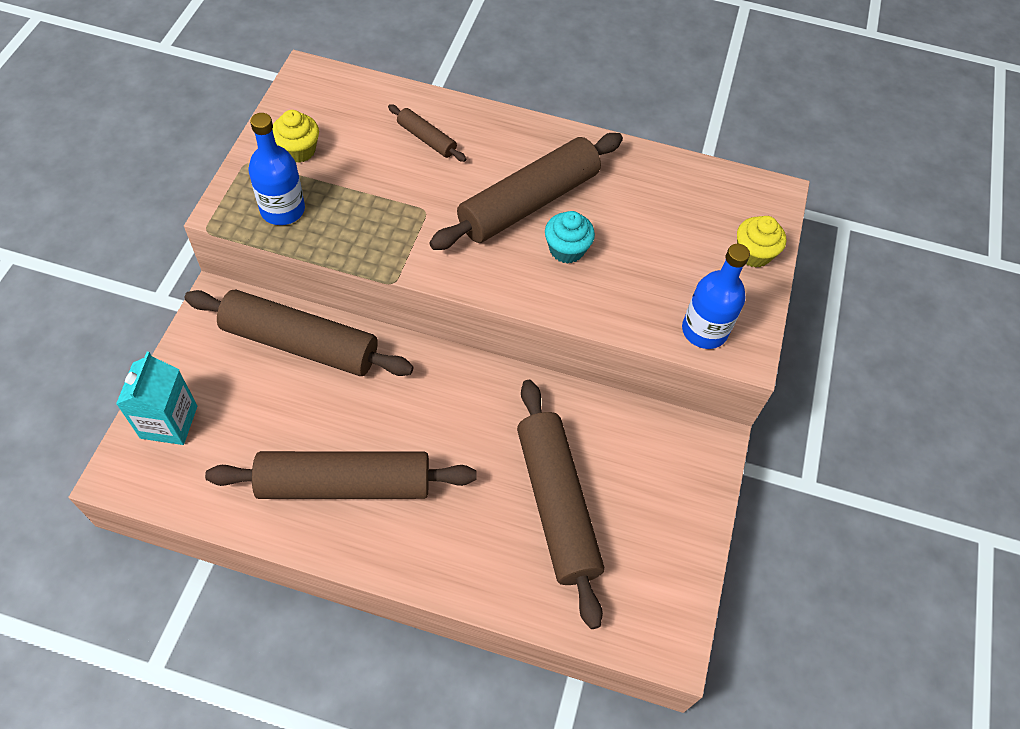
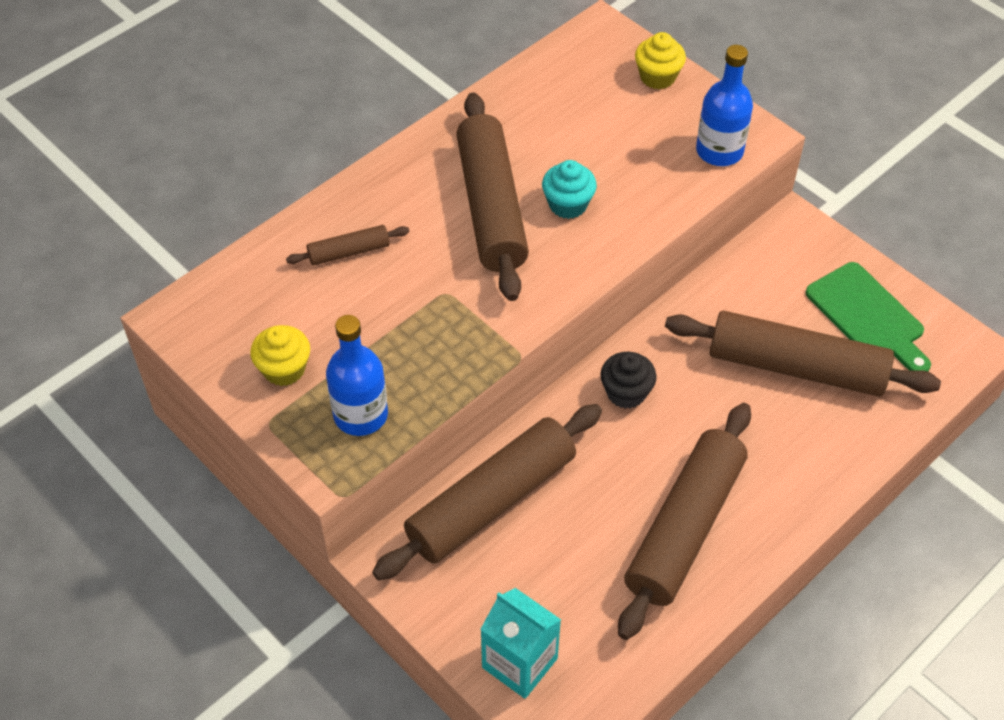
camera: 55 degrees left, 5 degrees down
(452, 389) = (626, 392): none -> black cupcake
(650, 542) = (868, 316): none -> green cutting board

